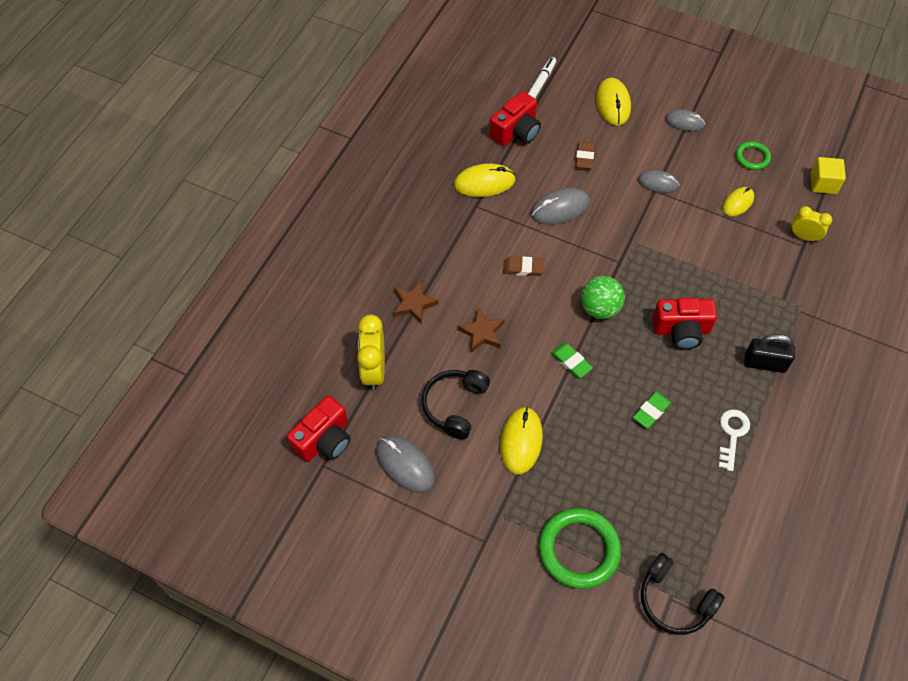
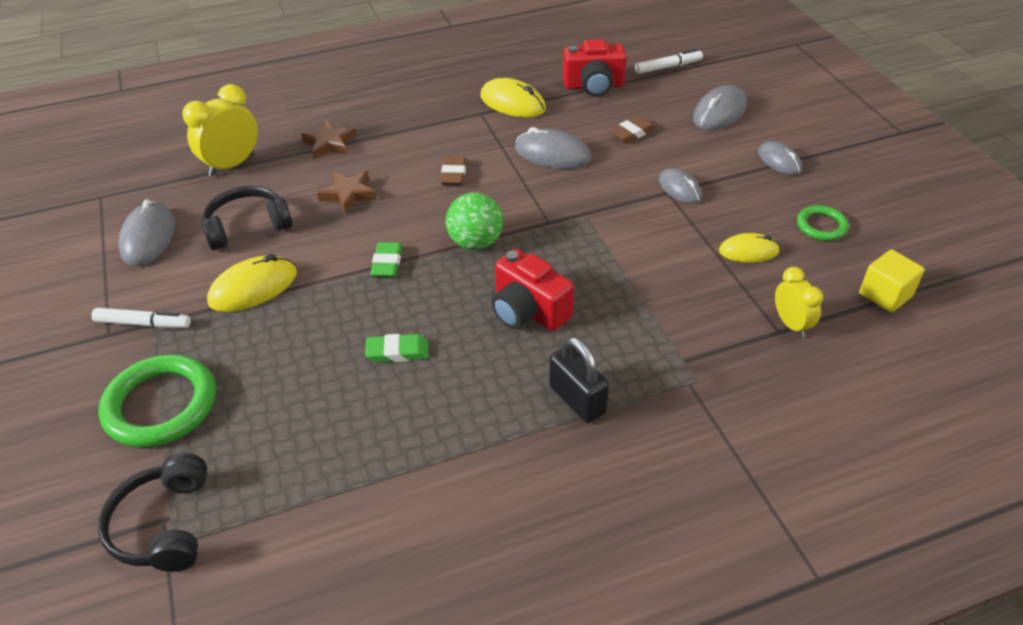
camera: 45 degrees right, 15 degrees down
(324, 440) = (128, 182): red camera -> none
(494, 517) = (143, 324): none -> white marker
(523, 268) = (453, 174): brown eraser -> brown eraser turned 45 degrees clockwise
(613, 104) = (719, 112): yellow mouse -> grey mouse
(732, 434) = (446, 433): white key -> none

